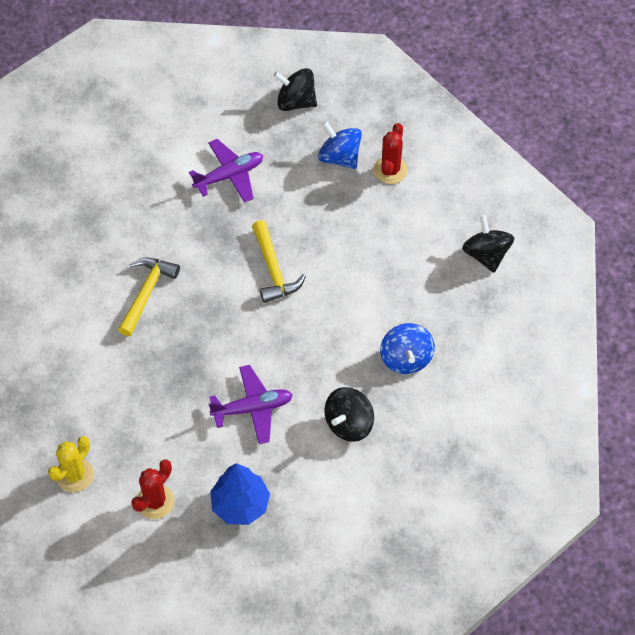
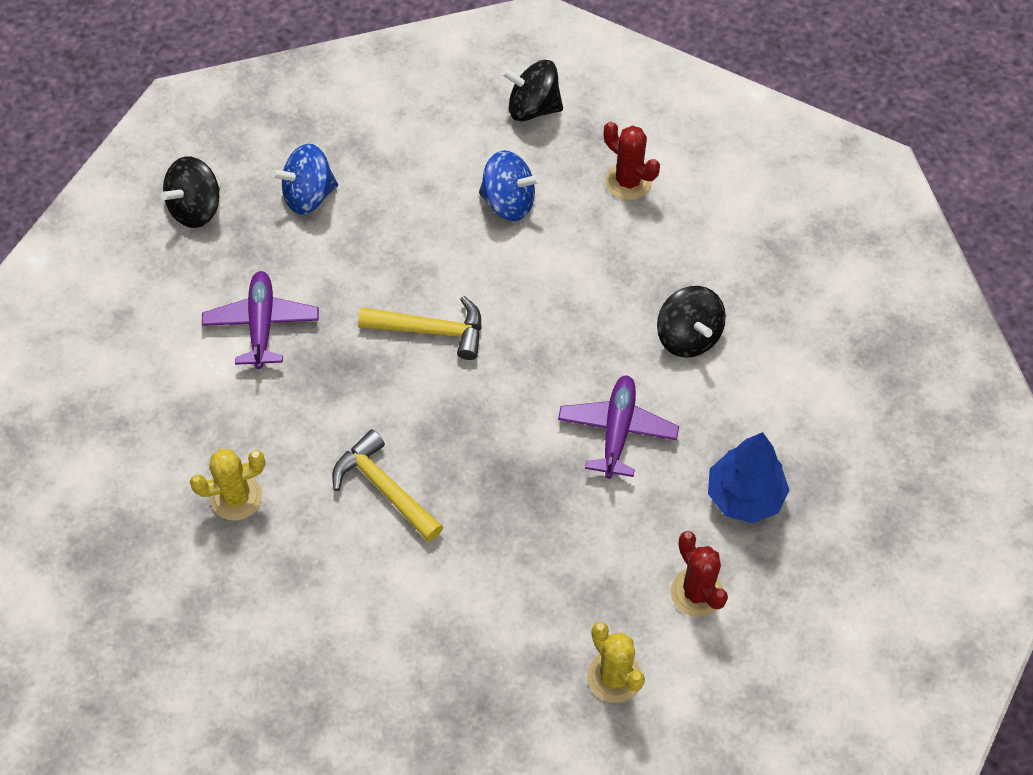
camera: 65 degrees left, 0 degrees up
(103, 217) = (236, 497): none -> yellow cactus
(390, 170) = (360, 152): red cactus -> red cactus (628, 181)
(406, 358) = (630, 243): blue spinning top -> blue spinning top (508, 202)

